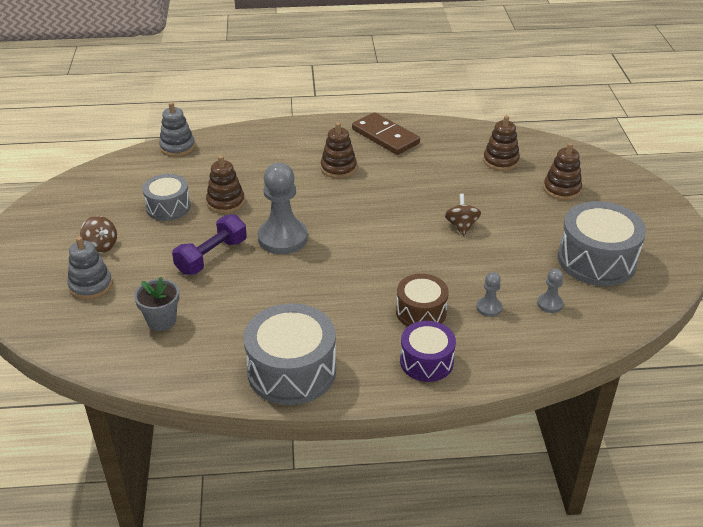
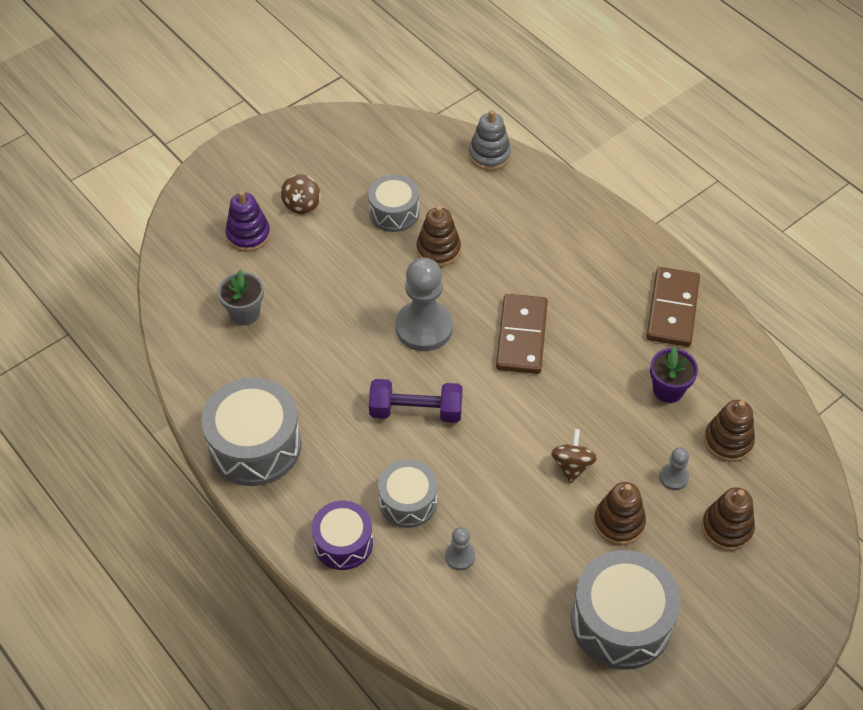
camera: 55 degrees right, 15 degrees up
(91, 285) = (248, 235): grey stacking toy -> purple stacking toy
(212, 256) = (353, 291): purple dumbbell -> purple dumbbell (416, 411)
(338, 168) = (575, 303): brown stacking toy -> brown stacking toy (619, 522)
(339, 200) = (521, 336): none -> brown domino
(421, 312) = (408, 501): brown drum -> grey drum
(442, 165) = (668, 390): none -> purple flower pot
(461, 226) = (572, 465): brown spinning top -> brown spinning top turned 45 degrees counterclockwise
(549, 304) = (509, 609): grey pawn -> grey pawn (673, 477)

